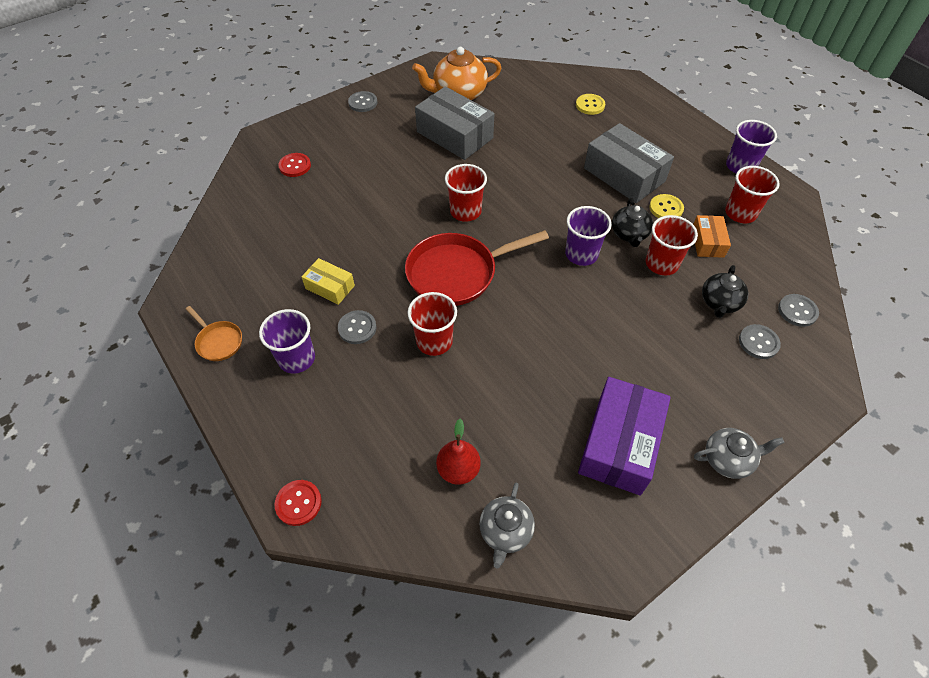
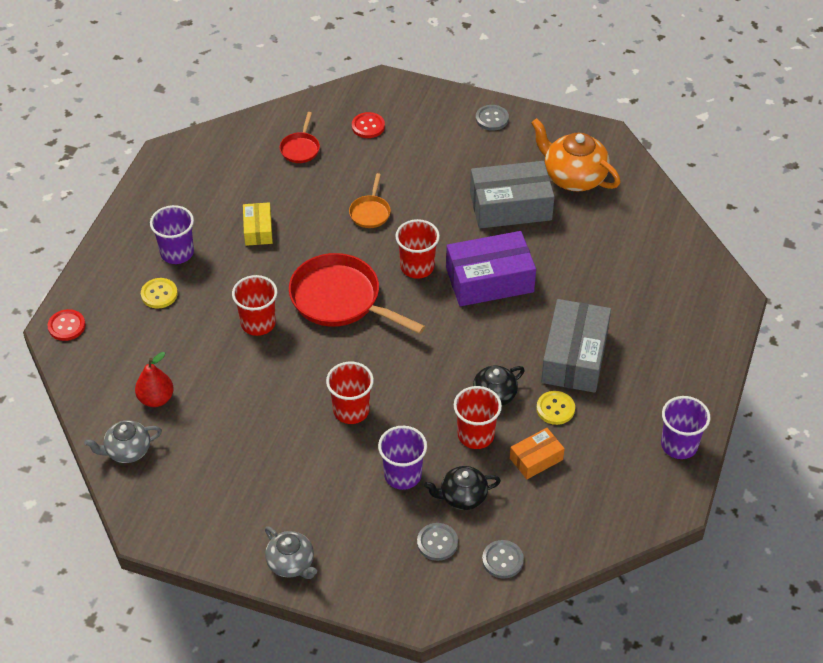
camera: 55 degrees right, 5 degrees down
(218, 341) = (156, 200): orange pan -> orange pan (370, 212)
(271, 215) = (300, 148): none -> red pan
(357, 328) = (232, 270): grey button -> none
(454, 135) = (510, 206): grey box -> grey box turned 75 degrees clockwise
(581, 254) = (436, 372): purple cup -> purple cup (402, 475)
(590, 105) = (658, 283): yellow button -> yellow button (159, 294)
(619, 444) = (252, 486): purple box -> purple box (489, 280)
(740, 213) = (603, 470): red cup -> red cup (351, 410)

